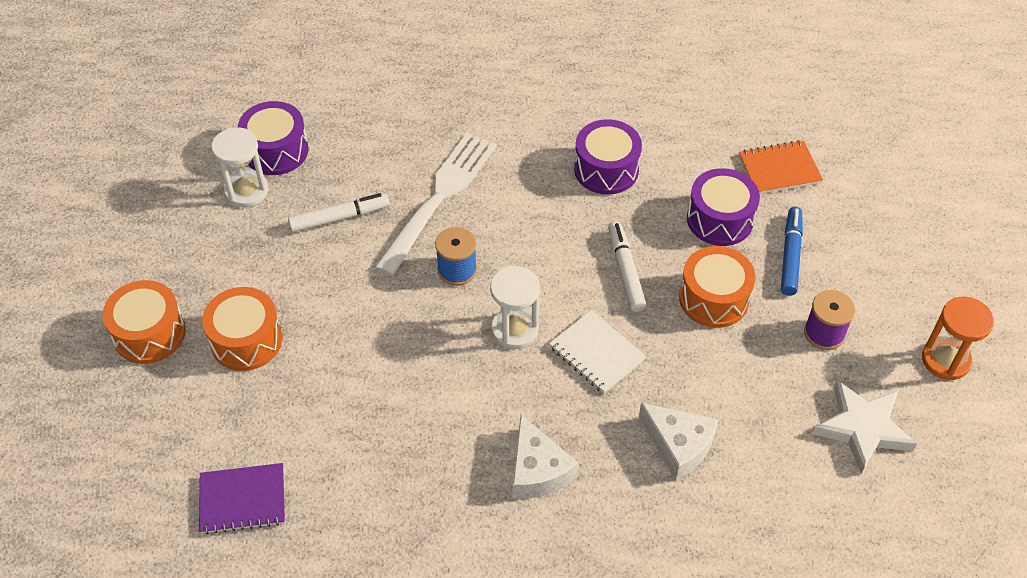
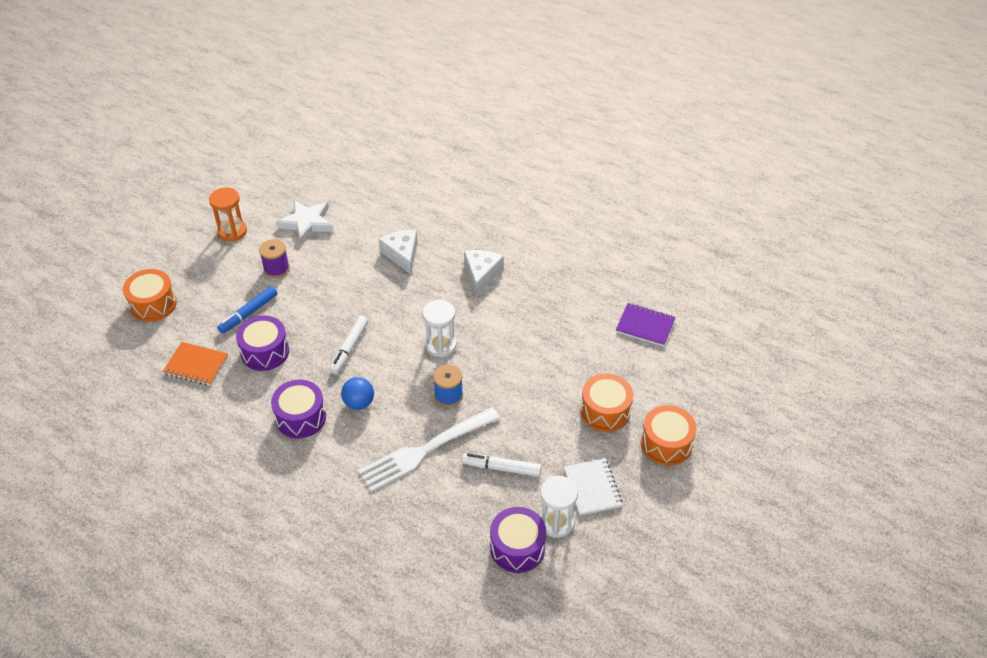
camera: 150 degrees left, 5 degrees down
(556, 213) = (359, 403): none -> blue ball
(597, 353) = (405, 313): white notebook -> white notebook (592, 488)
(714, 298) = (315, 311): orange drum -> orange drum (153, 304)

